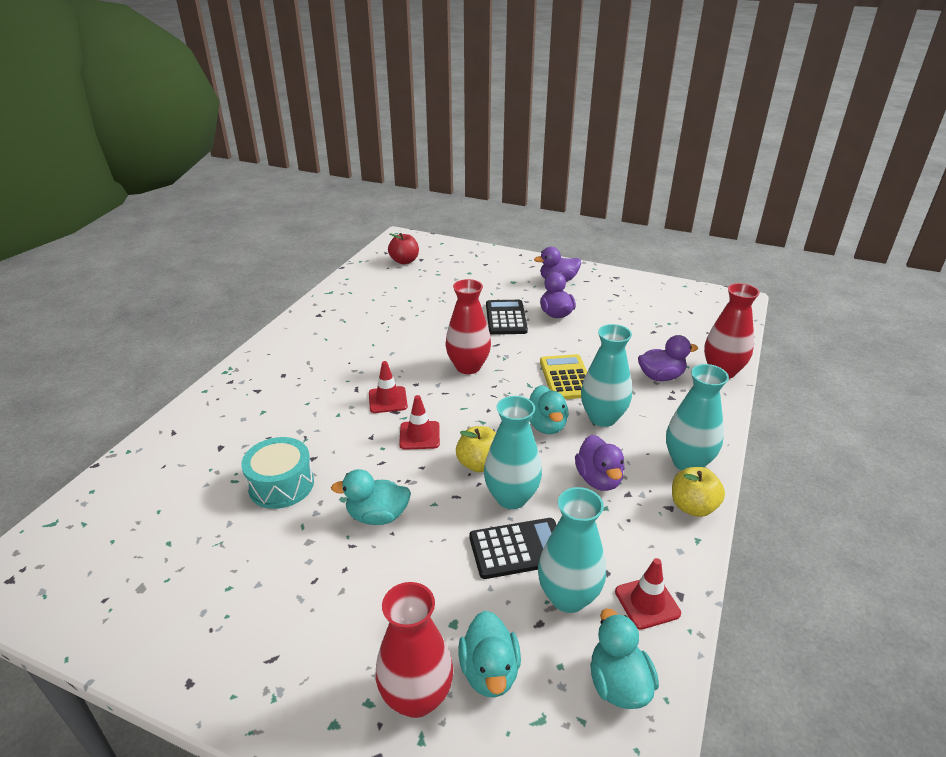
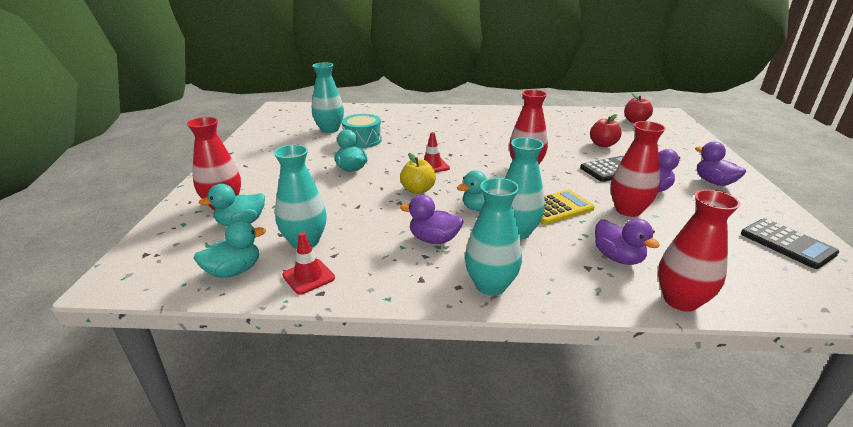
camera: 70 degrees right, 5 degrees down
(388, 400) = (459, 150): red traffic cone -> none
(446, 301) = (603, 144): none -> red apple
(511, 497) = (391, 207): turquoise vase -> turquoise vase (330, 129)
(518, 549) = (342, 217): black calculator -> black calculator (787, 244)
(587, 341) = (628, 210): none -> red vase
(598, 479) = (434, 239): purple duck -> purple duck turned 45 degrees clockwise
(693, 507) = (429, 293): yellow apple -> none

